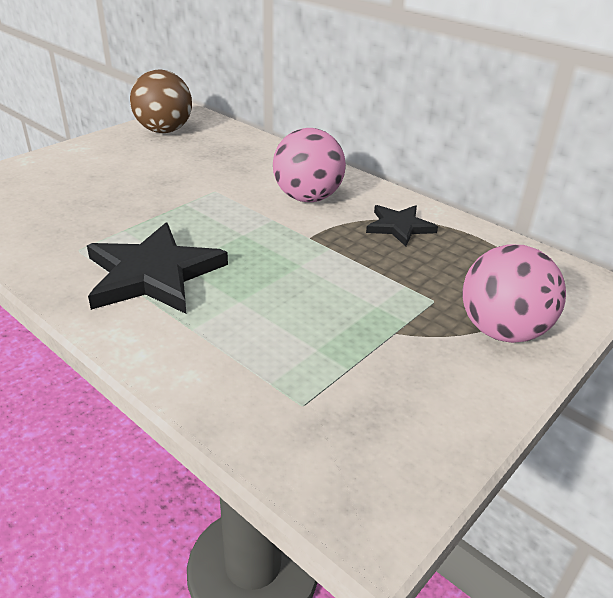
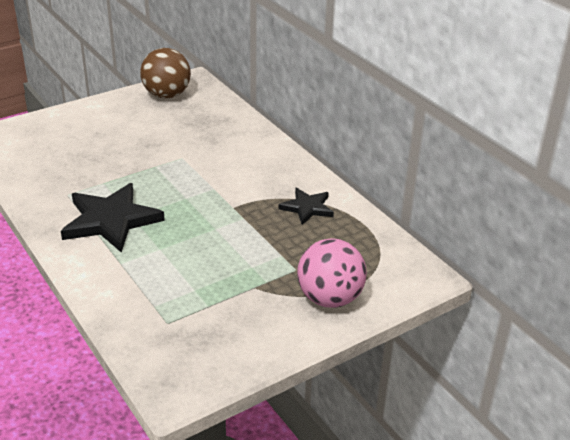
camera: 15 degrees right, 0 degrees up
(307, 198) = (250, 173): pink ball -> none

